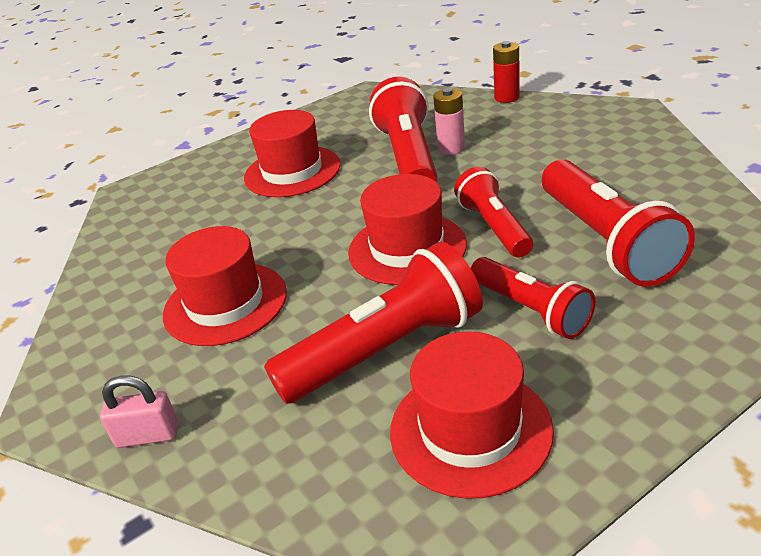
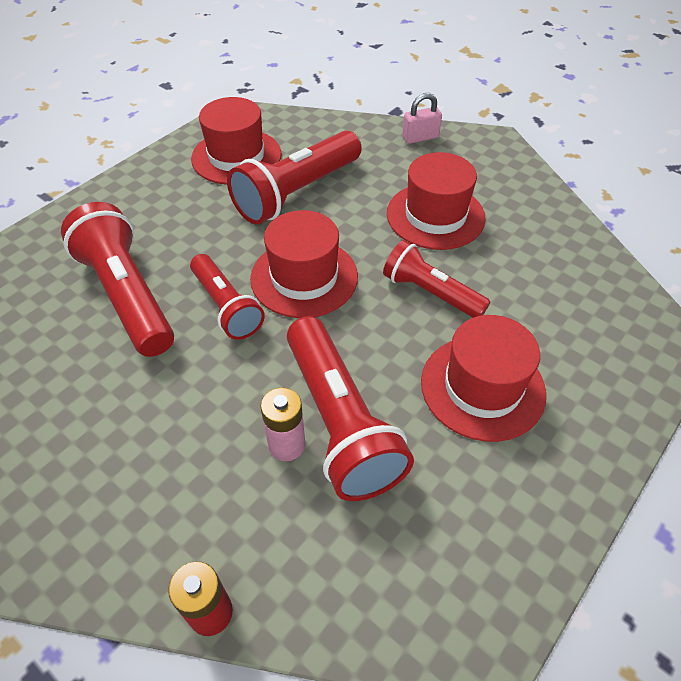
camera: 160 degrees right, 15 degrees up
(531, 310) = (198, 227): red flashlight -> red flashlight (430, 293)

